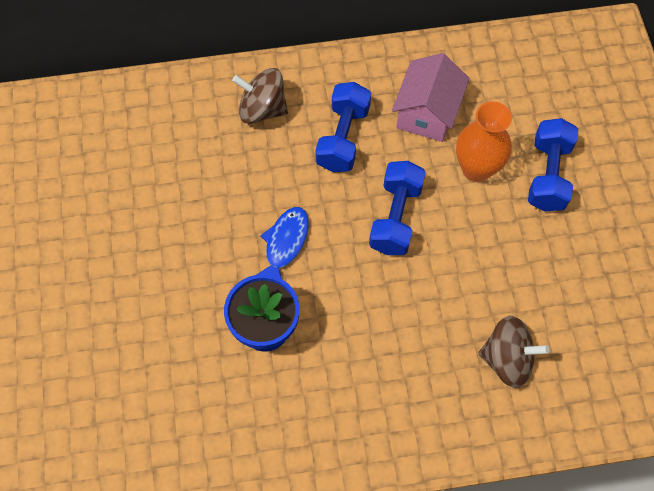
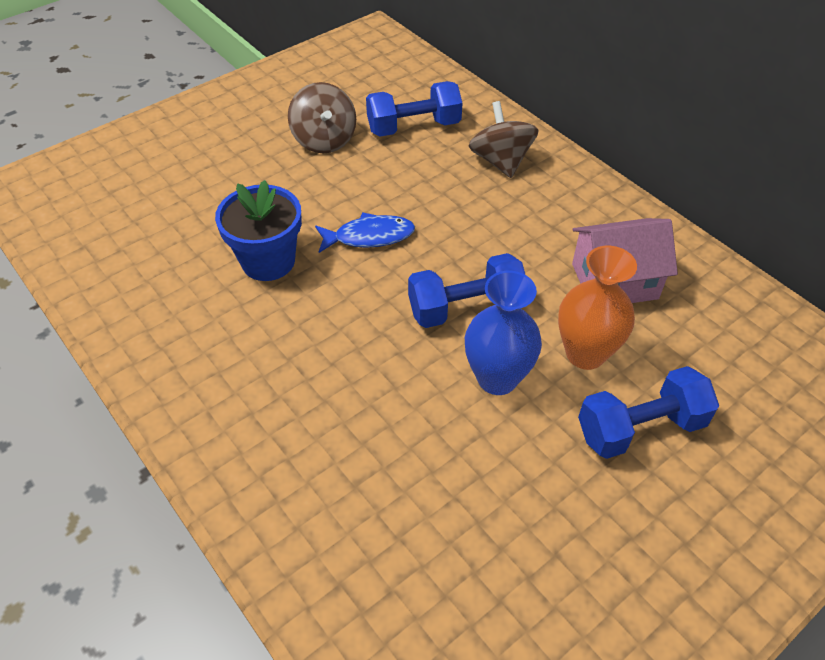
camera: 60 degrees right, 15 degrees down
(343, 138) = (522, 228): blue dumbbell -> blue dumbbell (414, 127)
(466, 232) = (497, 378): none -> blue vase
(507, 359) = (361, 488): brown spinning top -> brown spinning top (324, 140)

